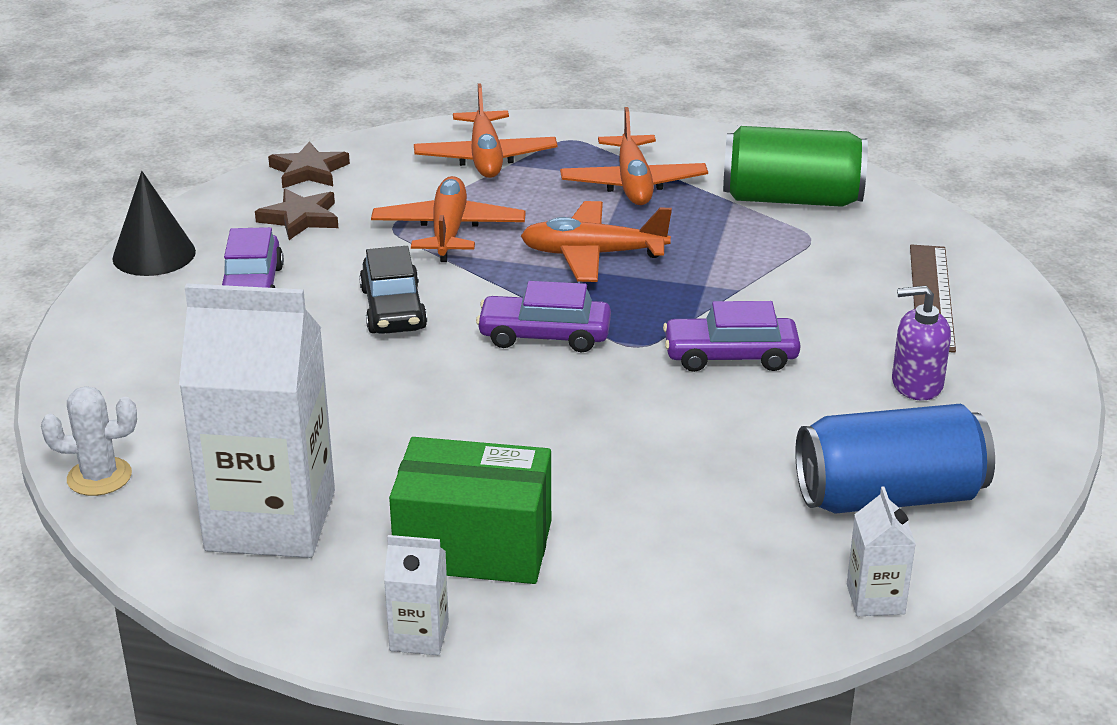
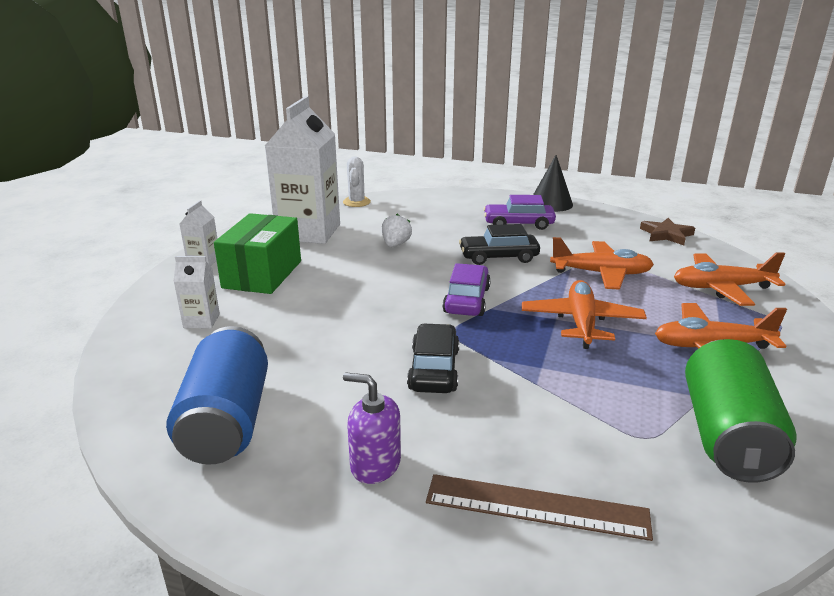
camera: 95 degrees right, 5 degrees down
(300, 218) = (602, 233): brown star -> none
(340, 410) = (395, 245): none -> white strawberry
(730, 356) = (434, 369): purple car -> black car
(875, 599) = (124, 397): white carton -> white carton (201, 321)
(916, 384) = (375, 464): purple soap dispenser -> purple soap dispenser turned 75 degrees counterclockwise

